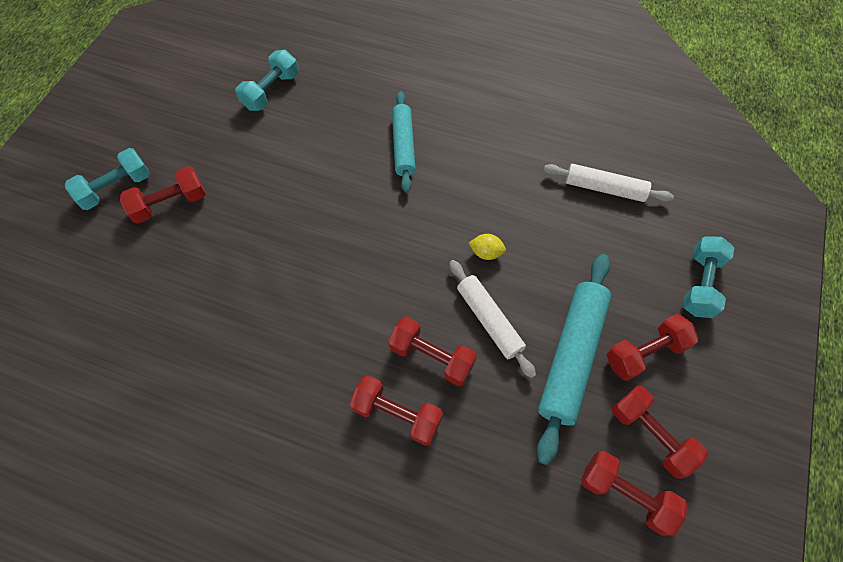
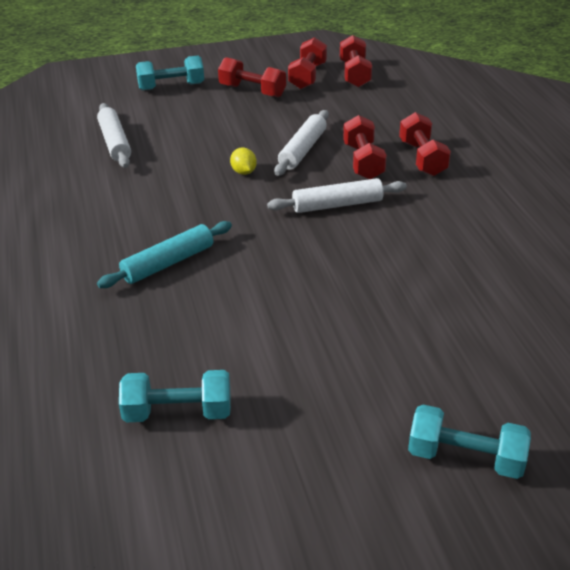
camera: 125 degrees left, 25 degrees down
(170, 204) = (425, 391): red dumbbell -> none
(384, 288) = (337, 205): none -> white rolling pin
(571, 356) = (289, 112): turquoise rolling pin -> none

